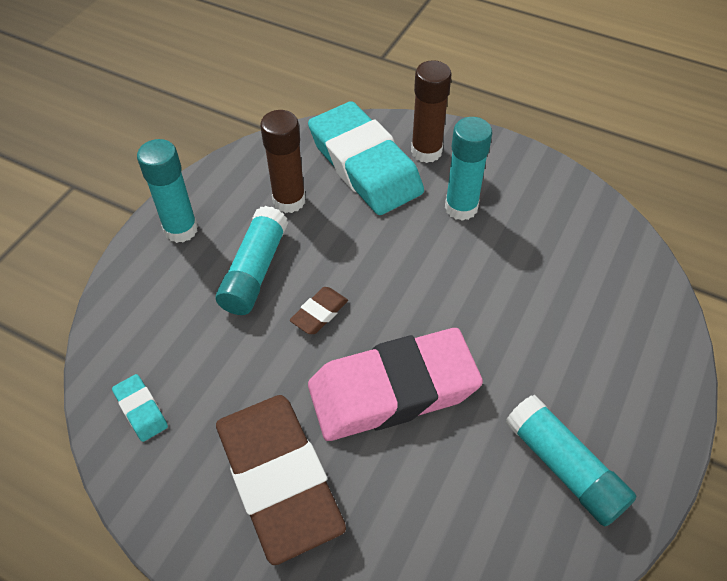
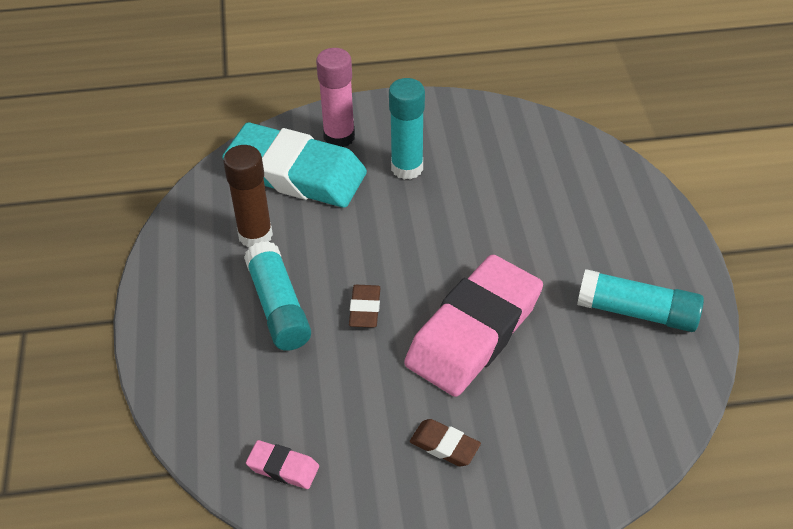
camera: 35 degrees left, 5 degrees down
(141, 410) = (283, 467): turquoise eraser -> pink eraser
(181, 229) = (177, 310): turquoise glue stick -> none
(279, 479) = (444, 445): brown eraser -> brown eraser, size x0.40
(426, 151) = (339, 137): brown glue stick -> pink glue stick

